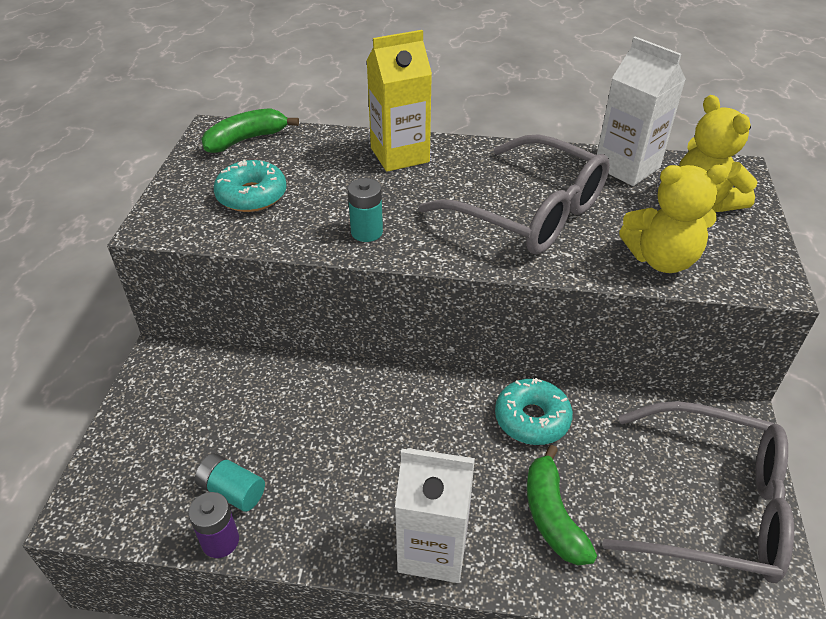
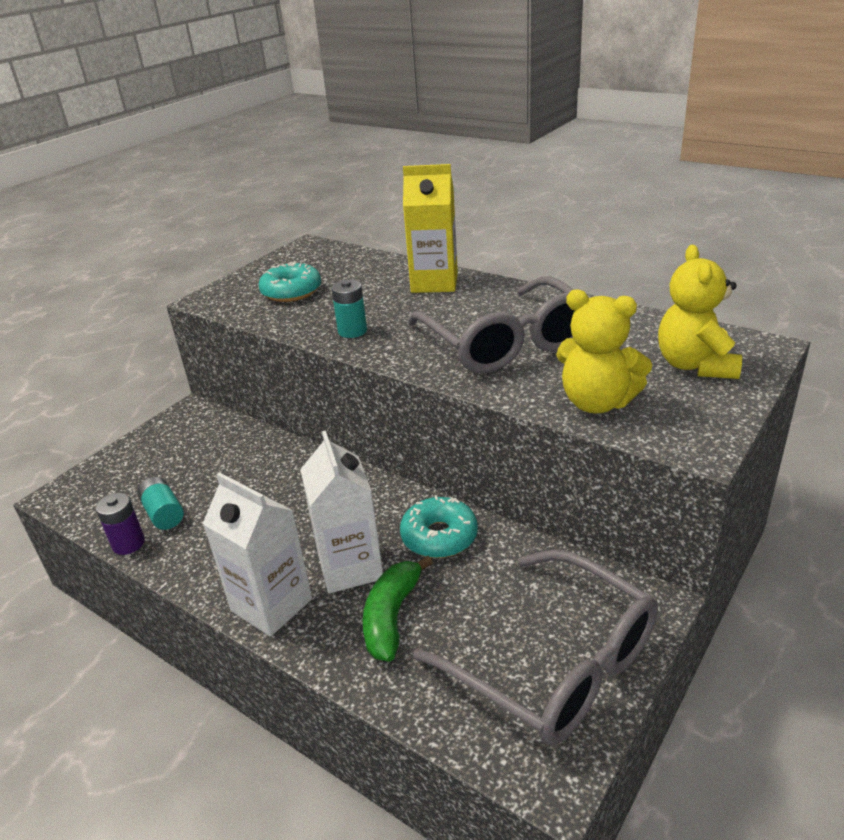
camera: 30 degrees right, 10 degrees down
(246, 139) = (324, 255): green banana -> none
(627, 167) = (640, 325): white carton -> white carton (350, 567)

